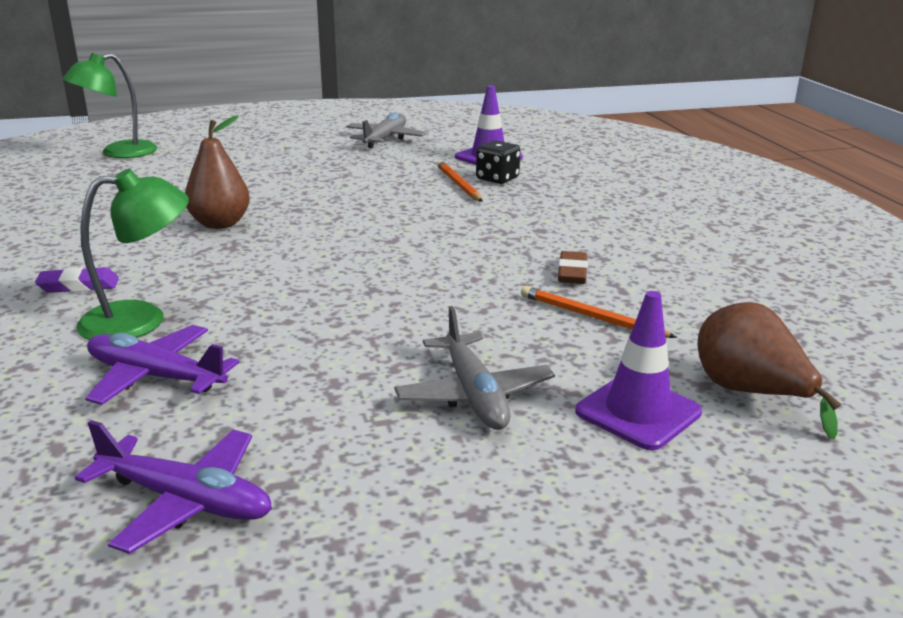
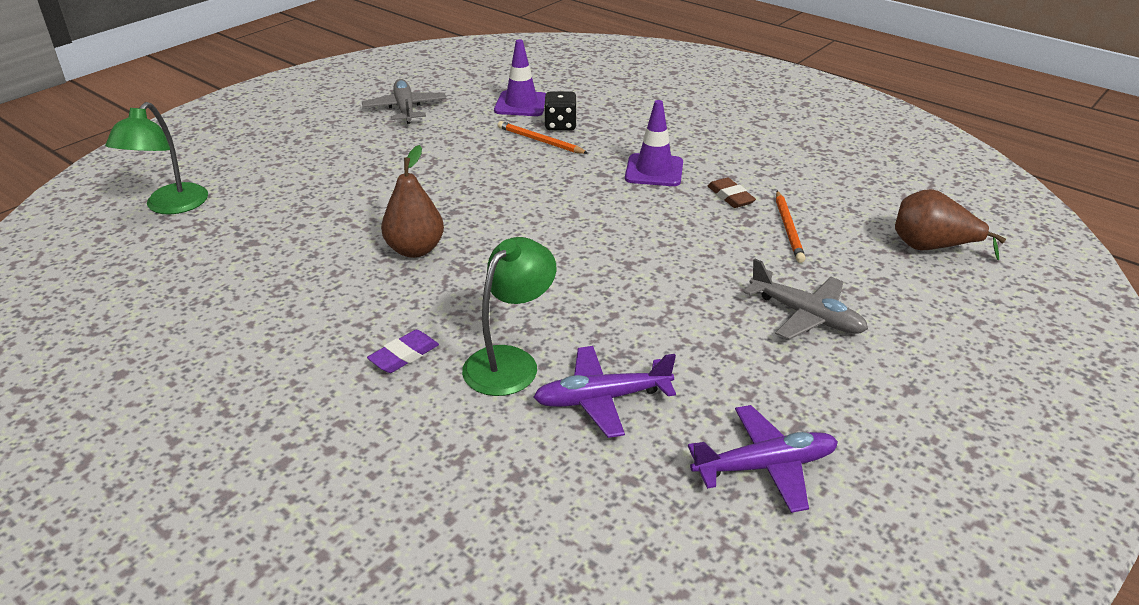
camera: 35 degrees left, 10 degrees up
(591, 317) = (788, 228): orange pencil -> orange pencil turned 90 degrees counterclockwise
(638, 412) = (899, 286): purple traffic cone -> purple traffic cone (654, 171)

